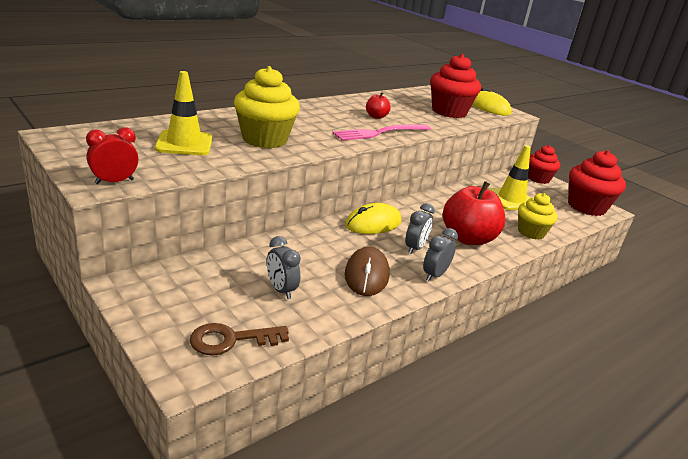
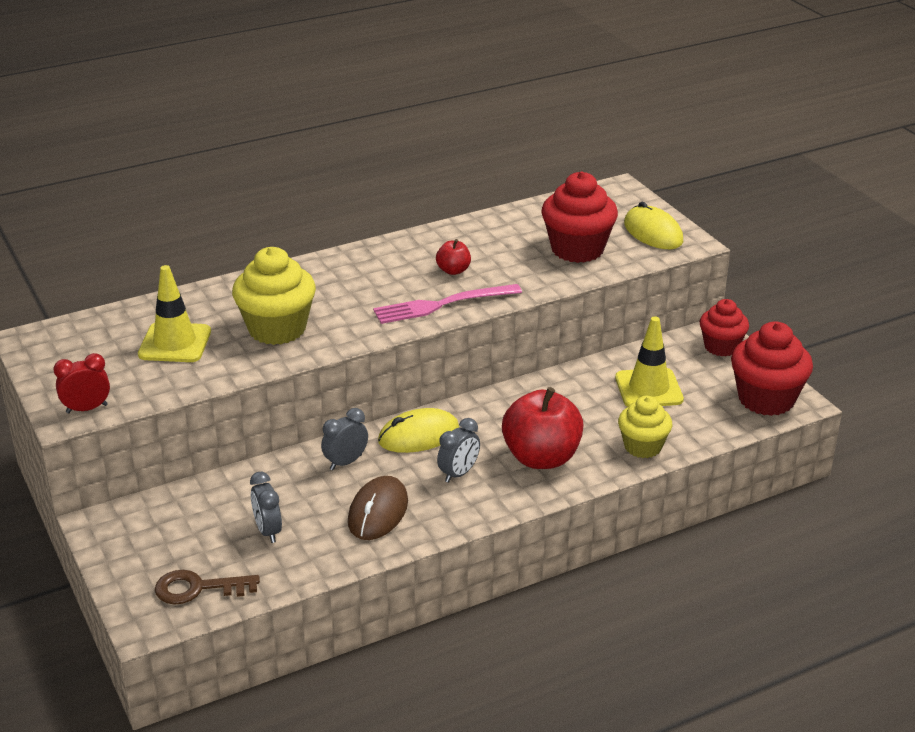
camera: 15 degrees right, 5 degrees up
(434, 275) = (465, 513): grey clock -> grey clock (345, 462)

